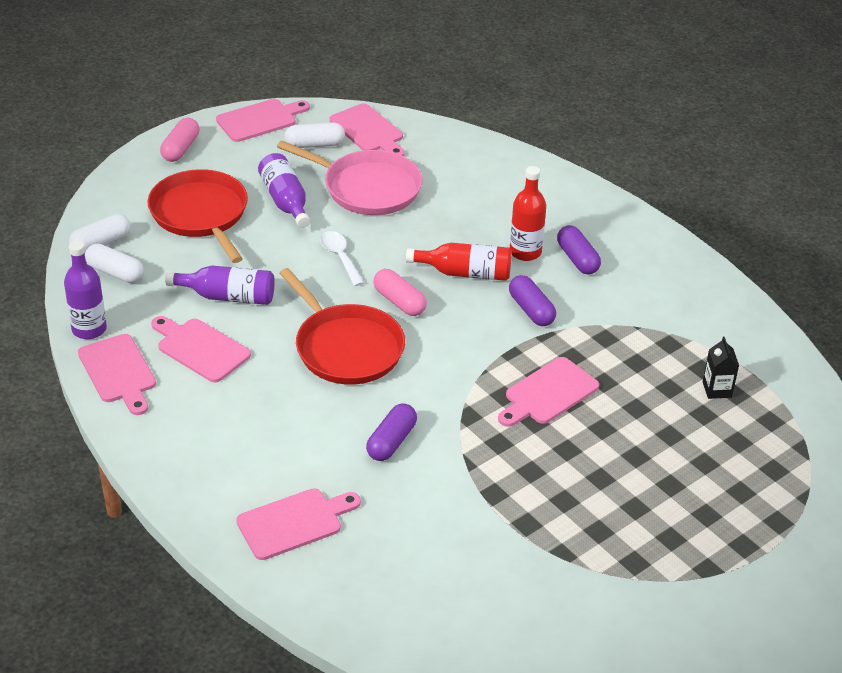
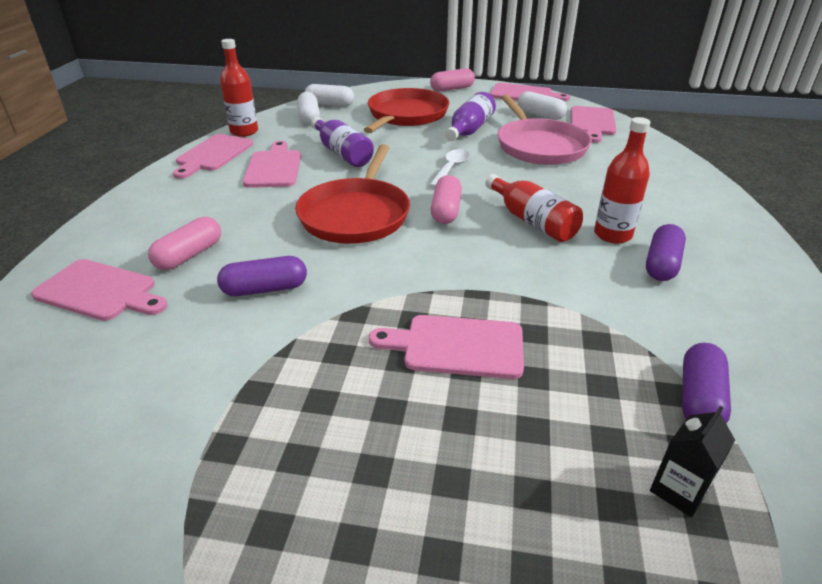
camera: 50 degrees right, 5 degrees down
(89, 329) = (244, 131): purple bottle -> red bottle
(297, 459) = (189, 255): none -> pink capsule
(531, 310) = (551, 274): purple capsule -> purple capsule (699, 399)

